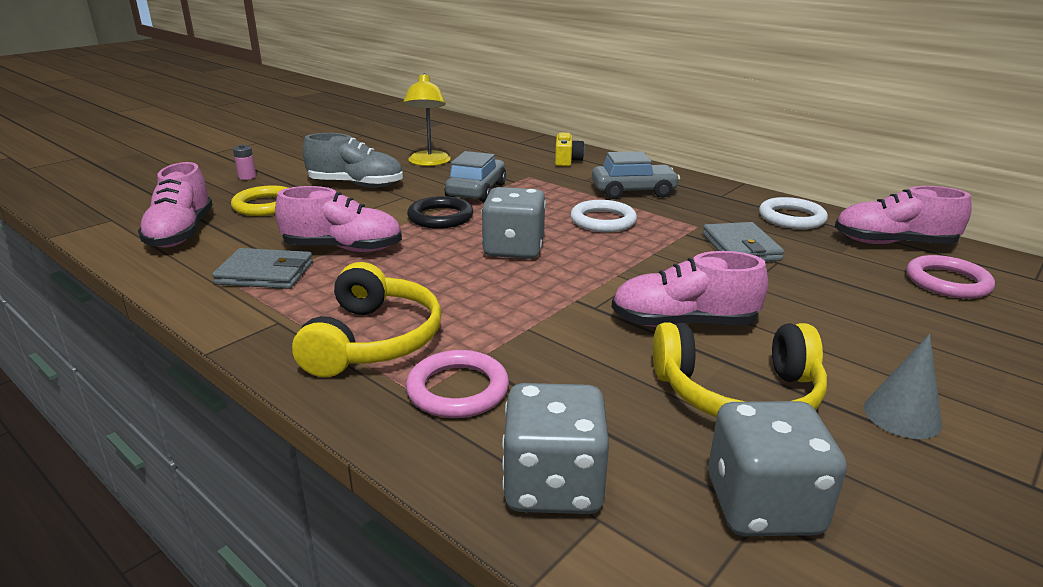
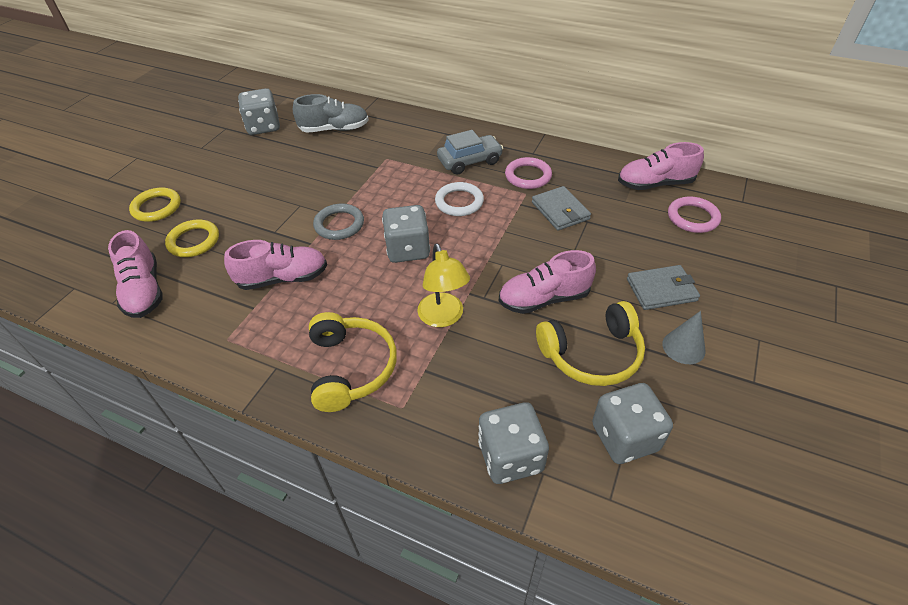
camera: 15 degrees left, 20 degrees up
(247, 177) = (156, 207): pink battery -> yellow ring
(265, 273) = (238, 320): grey wallet -> grey wallet (661, 290)
(356, 185) = (254, 198): grey shoe -> grey shoe (334, 129)
(404, 138) = (263, 127): none -> grey dice
(428, 162) = (299, 156): yellow lamp -> yellow lamp (443, 318)
(440, 217) = (339, 224): black ring -> grey ring
(458, 389) = (426, 397): pink ring -> pink ring (528, 176)
(476, 191) = (353, 186): grey car -> none
(567, 160) = (407, 131): yellow camera -> none
(791, 218) = (586, 169): white ring -> none

